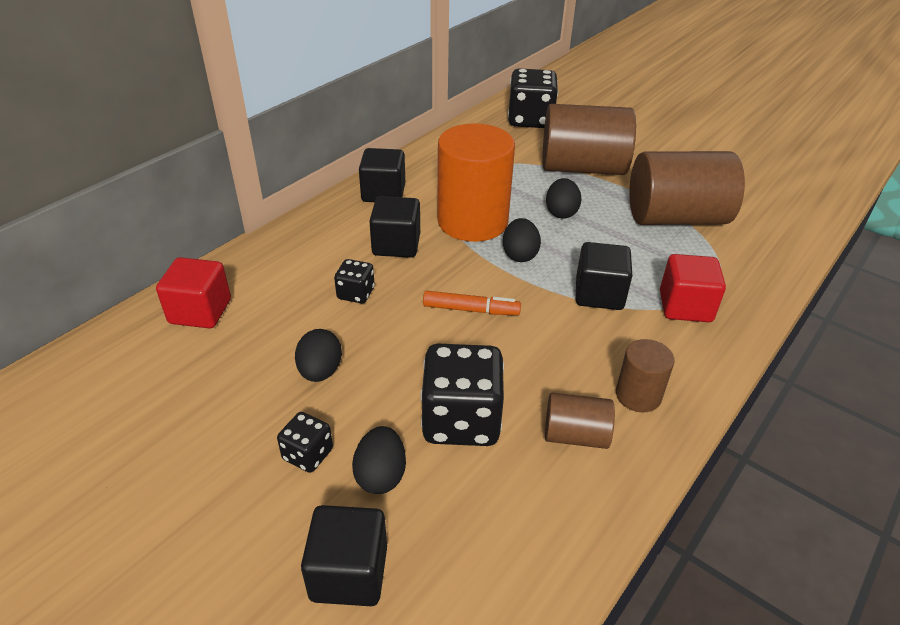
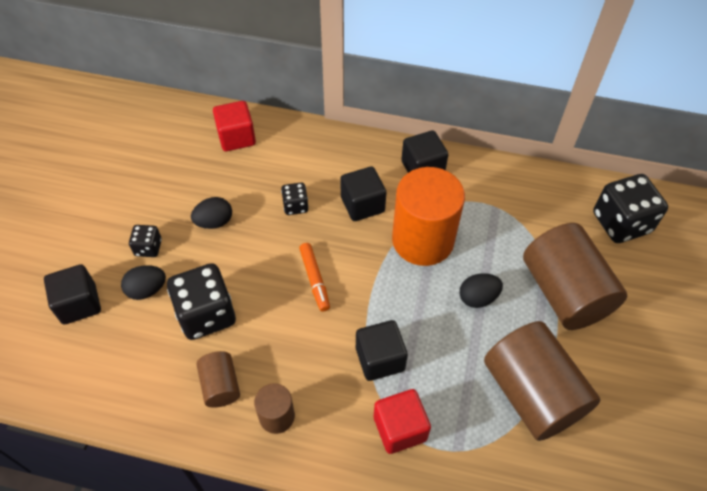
camera: 65 degrees right, 15 degrees up
(519, 255) = (398, 287): black egg -> none

